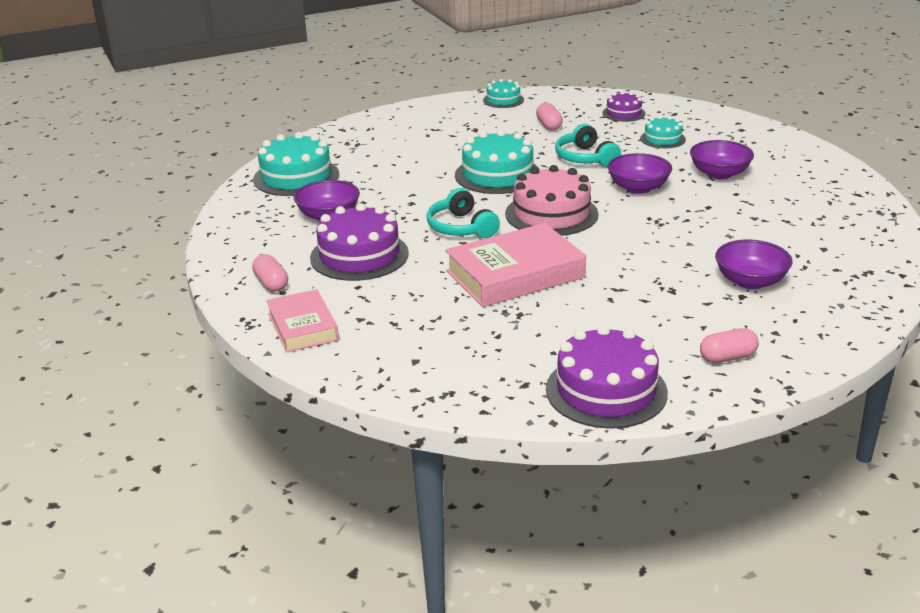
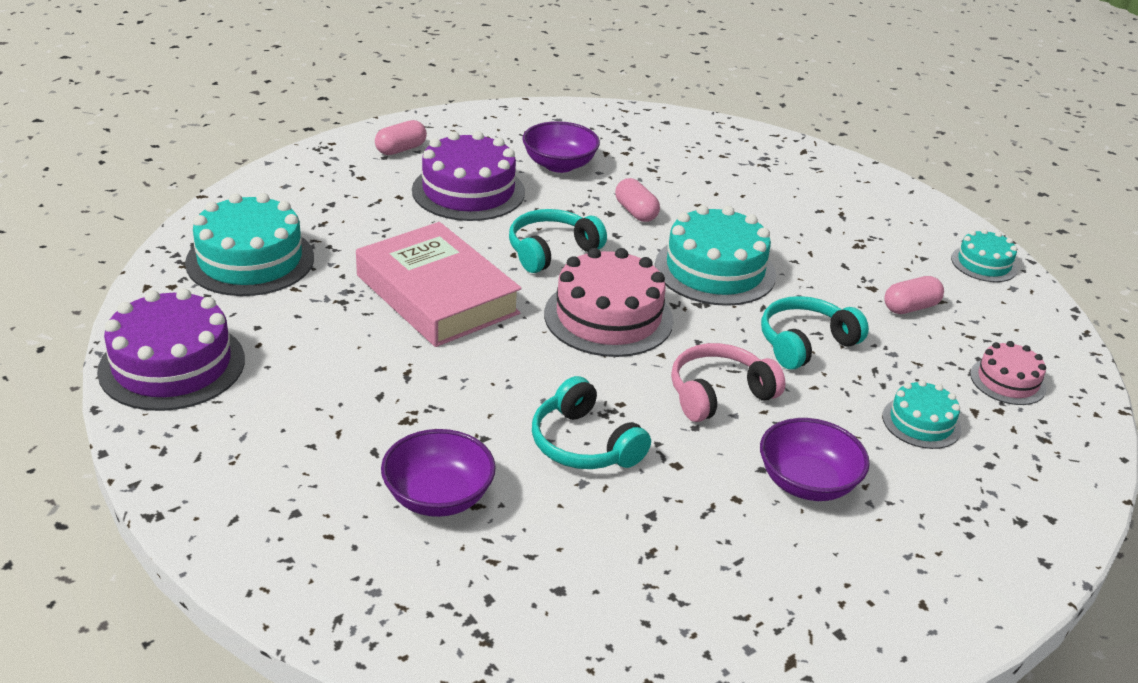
camera: 75 degrees right, 5 degrees up
(296, 177) = (653, 136): turquoise cake -> turquoise cake (250, 260)
(303, 327) = (315, 174): pink book -> none
(623, 113) = (1007, 381): purple cake -> pink cake
(638, 188) = (718, 394): purple bowl -> pink headphones
(692, 232) = (584, 444): none -> turquoise headphones
(727, 357) = (233, 463): pink capsule -> pink capsule (636, 212)

